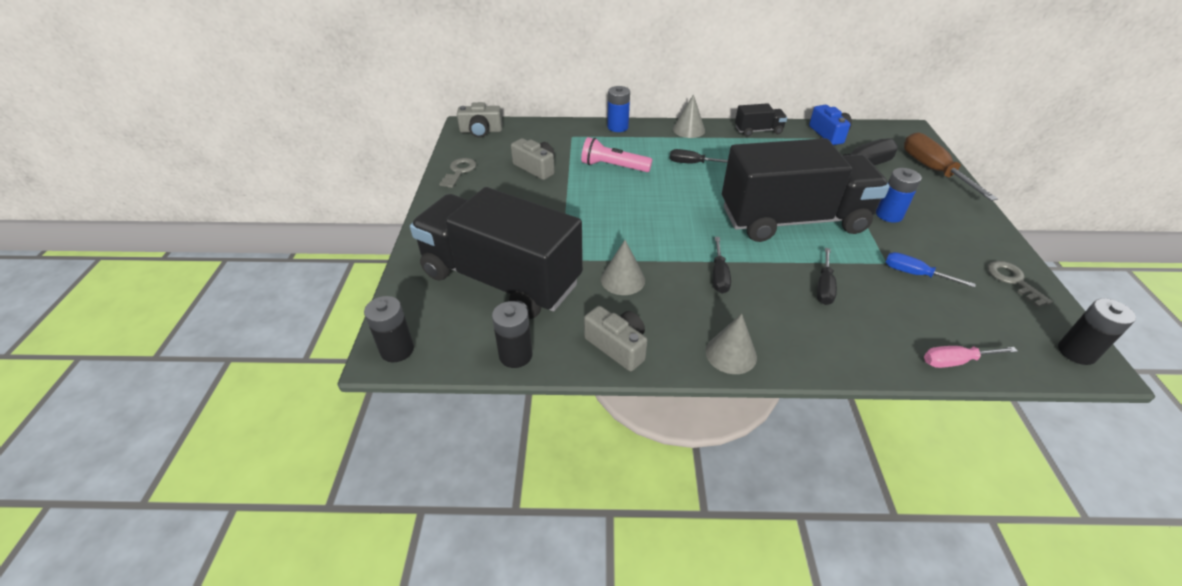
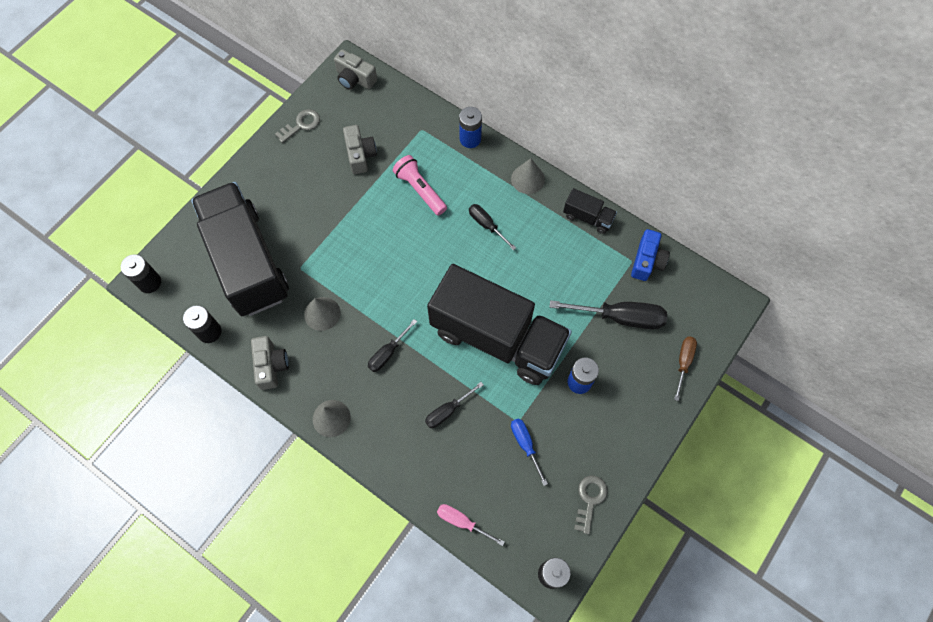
camera: 35 degrees right, 25 degrees up
(933, 170) = (683, 363): brown screwdriver -> brown screwdriver, size x0.58

